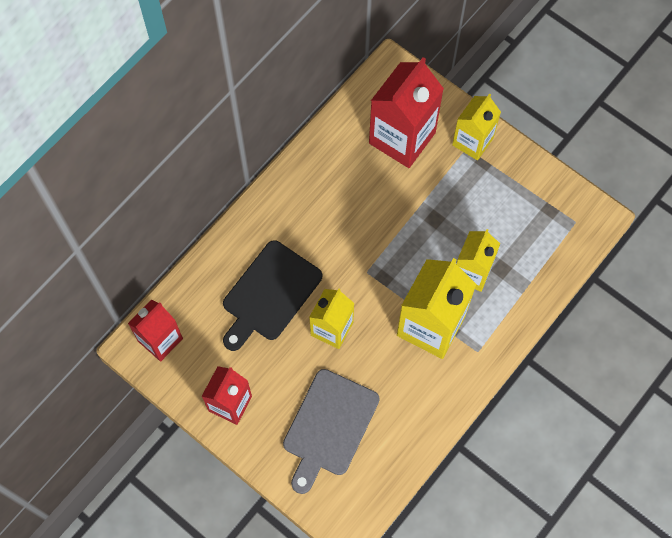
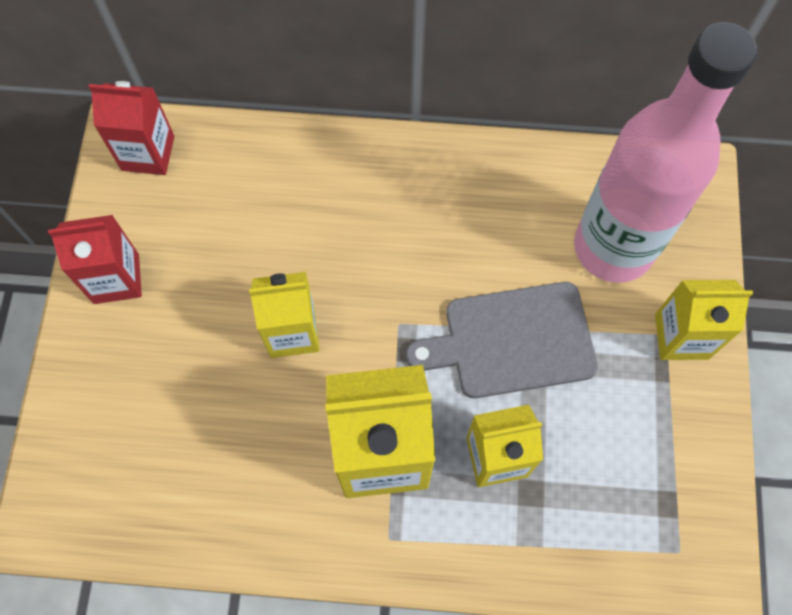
camera: 55 degrees right, 0 degrees up
(269, 294) = (288, 231): black cutting board -> none
(329, 426) = (159, 413): grey cutting board -> grey cutting board (512, 341)
(402, 138) = (613, 247): red carton -> pink bottle

